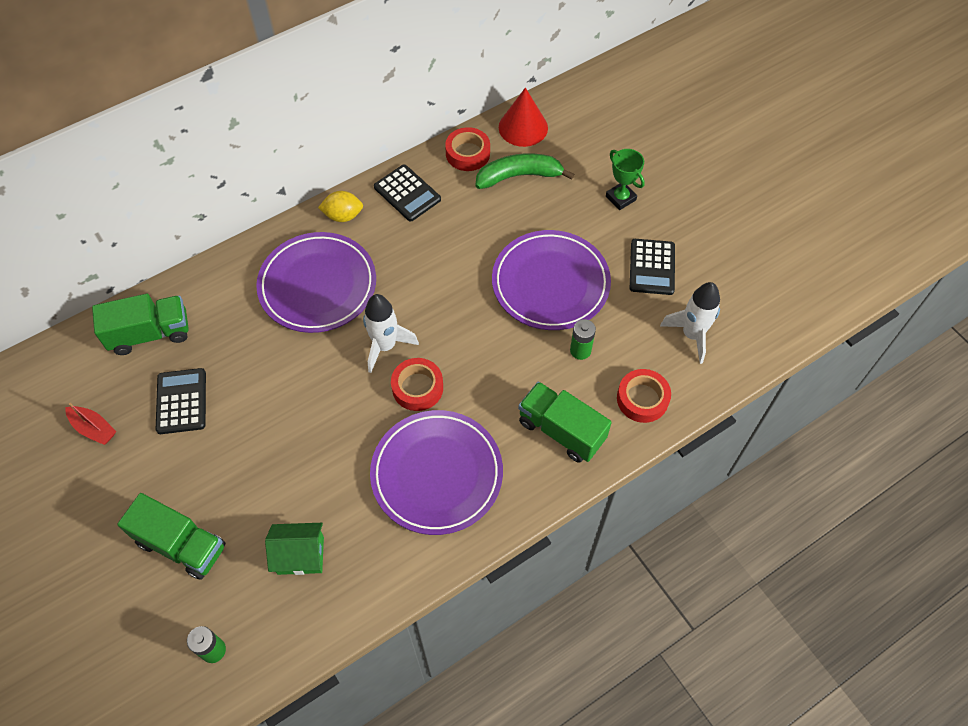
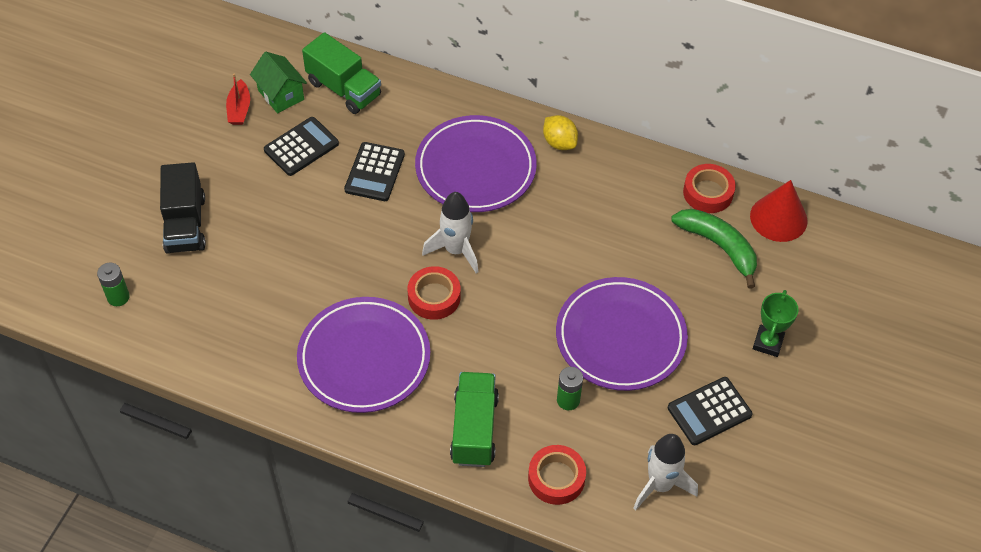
camera: 55 degrees right, 5 degrees down
(181, 545) = (185, 224): green truck -> black truck
(300, 555) = (228, 306): green house -> green house (281, 95)
(407, 193) = (623, 174): black calculator -> black calculator (375, 172)

